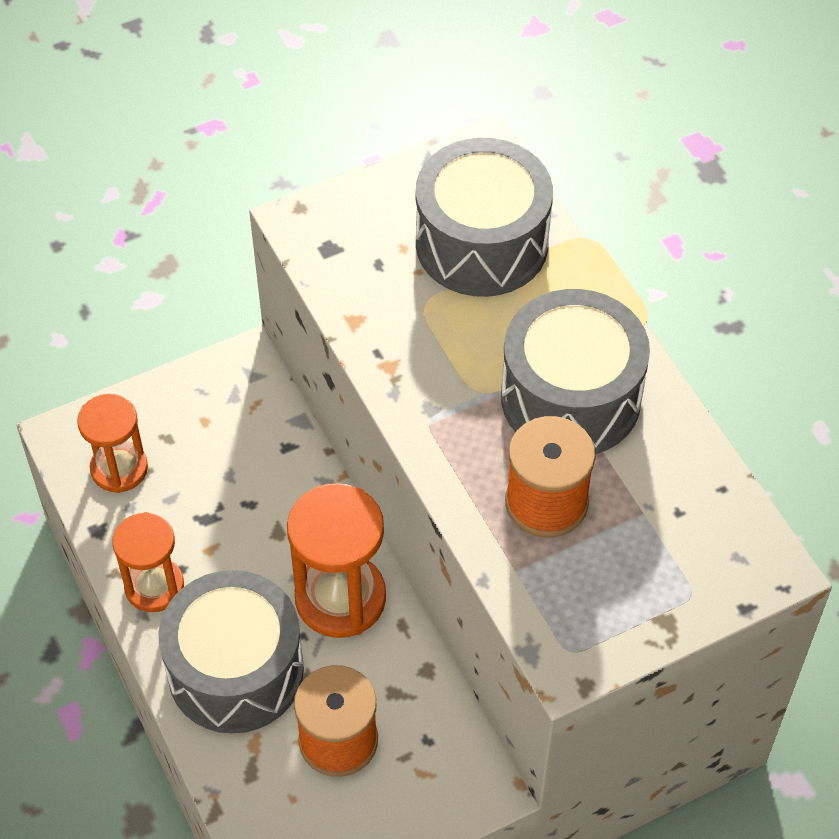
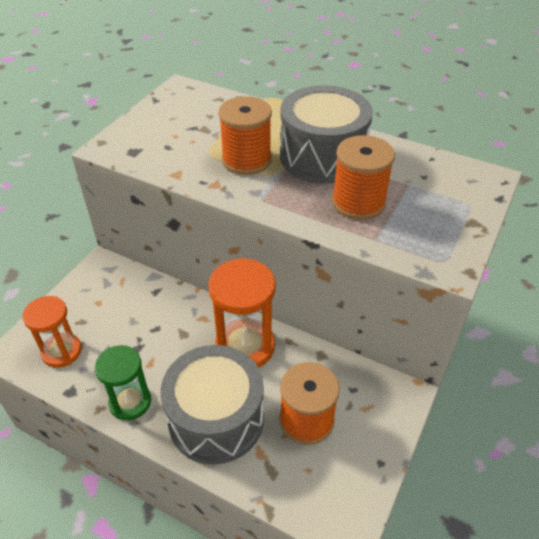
camera: 35 degrees left, 10 degrees down
(154, 586) = (130, 402): orange hourglass -> green hourglass
(462, 347) = (246, 160): none -> orange spool
(482, 243) = (215, 118): grey drum -> none

